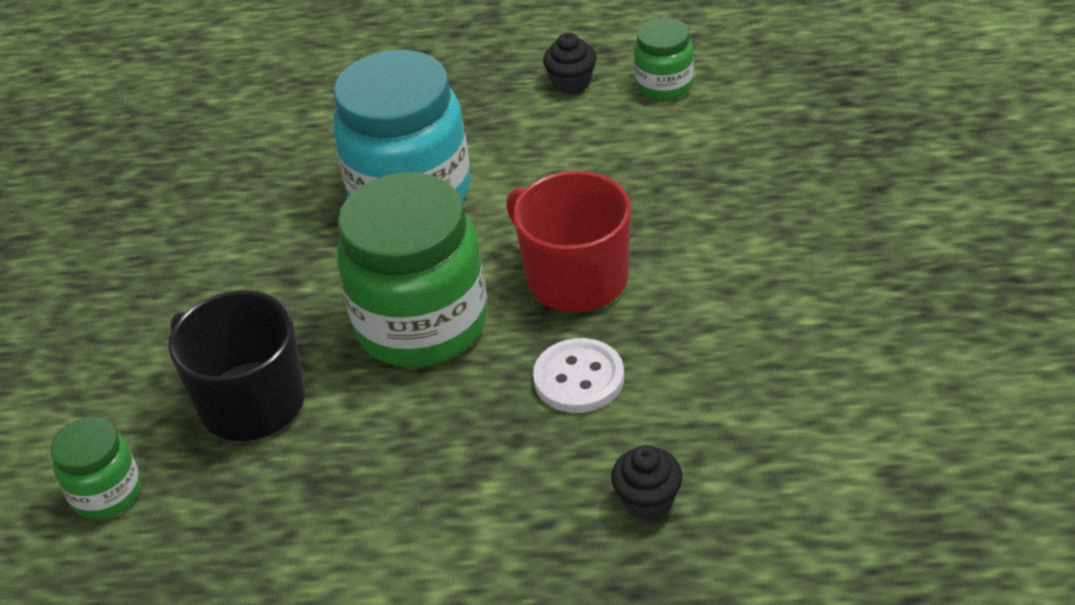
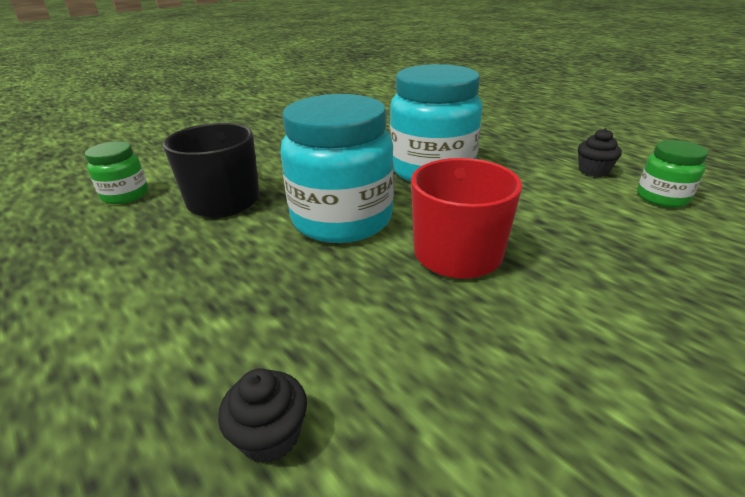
camera: 45 degrees right, 10 degrees down
(421, 324) = (342, 219): green jar -> turquoise jar
(579, 378) = (370, 306): white button -> none

